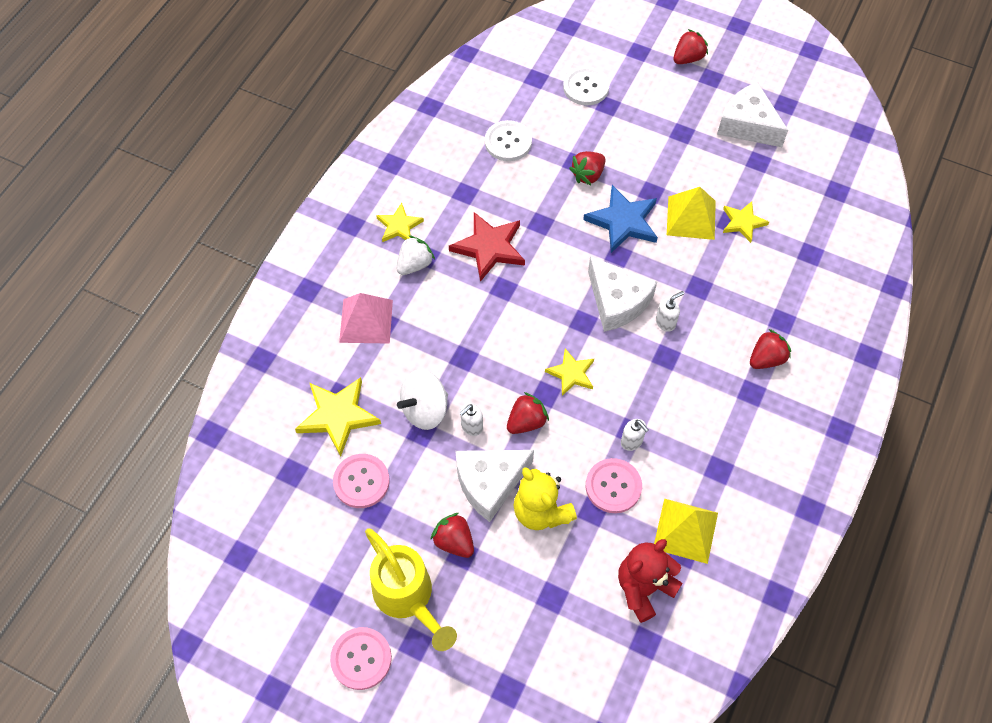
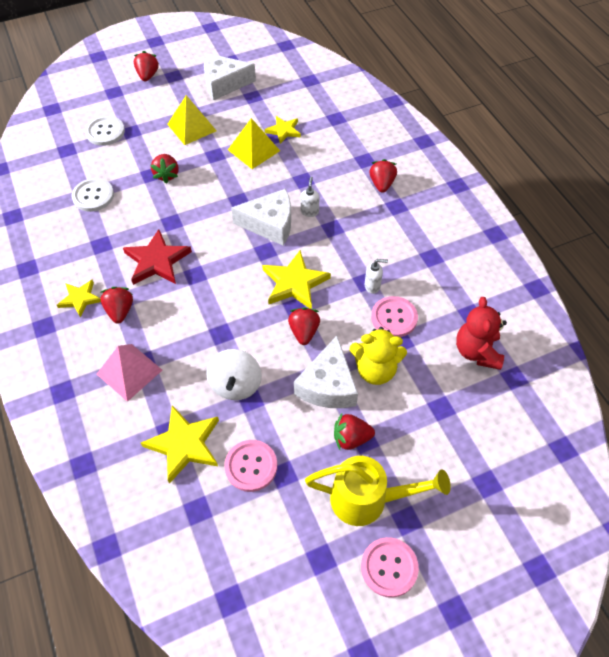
camera: 50 degrees left, 5 degrees down
(415, 264) = (120, 311): white strawberry -> red strawberry
(471, 426) = (276, 366): white soap dispenser -> none
(571, 373) = (294, 283): yellow star -> yellow star, size x1.62
(623, 221) = (219, 182): blue star -> none
(685, 530) = (457, 302): yellow pyramid -> yellow pyramid (191, 127)

